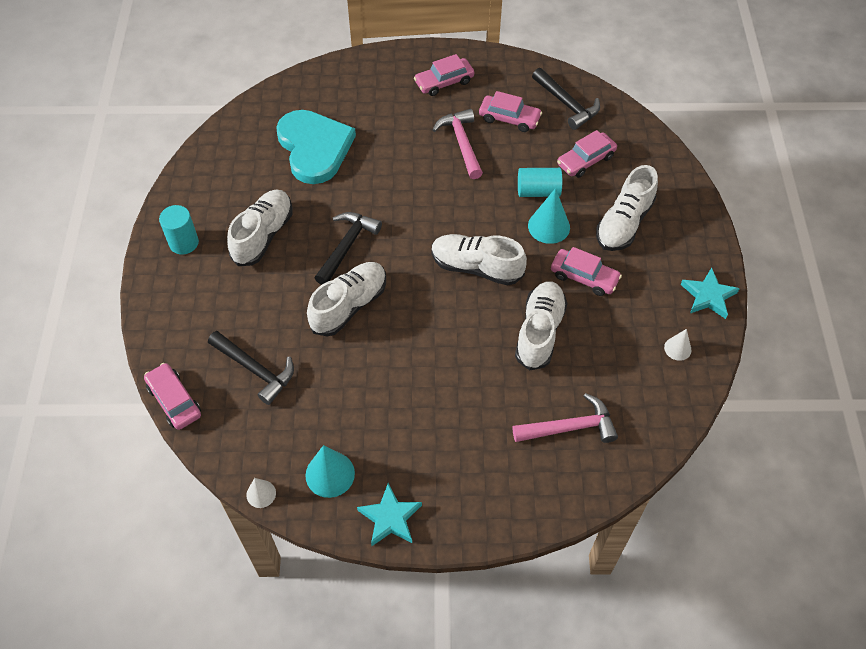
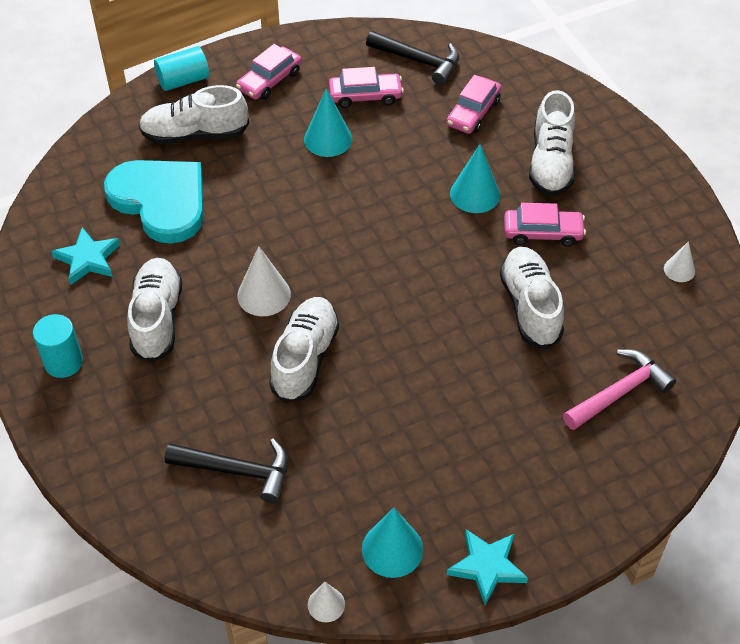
camera: 25 degrees left, 5 degrees down
(174, 400) = (160, 544): pink car -> none
(347, 246) = (264, 295): black hammer -> white cone
(461, 143) = (328, 139): pink hammer -> turquoise cone
(476, 267) = (423, 265): white shoe -> white shoe (195, 134)
(538, 191) = (442, 162): turquoise cylinder -> turquoise cylinder (183, 80)
(708, 296) = (678, 206): turquoise star -> turquoise star (88, 259)

